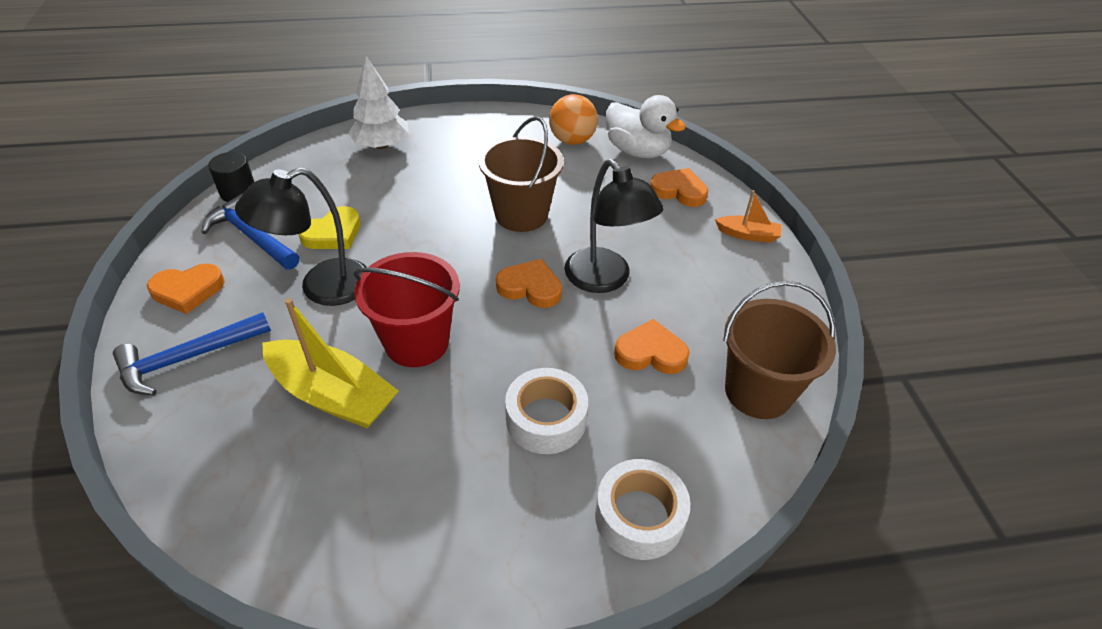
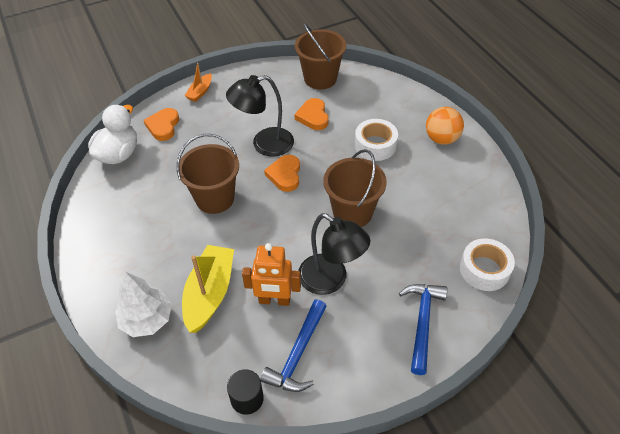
camera: 105 degrees left, 5 degrees up
(188, 291) = (369, 362): orange heart -> none
(188, 358) = (422, 323): blue hammer -> blue hammer turned 120 degrees counterclockwise
(332, 395) = (408, 235): yellow boat -> yellow boat (210, 293)
(333, 233) = (274, 300): yellow heart -> orange robot
(417, 342) = (352, 212): red bucket -> brown bucket
(572, 140) = (111, 193): orange ball -> orange ball (441, 139)
(605, 279) = (264, 144): black lamp -> black lamp turned 150 degrees counterclockwise
(639, 516) = (408, 105): white tape -> white tape (484, 270)
(748, 235) = (200, 92): orange boat -> orange boat turned 150 degrees counterclockwise

